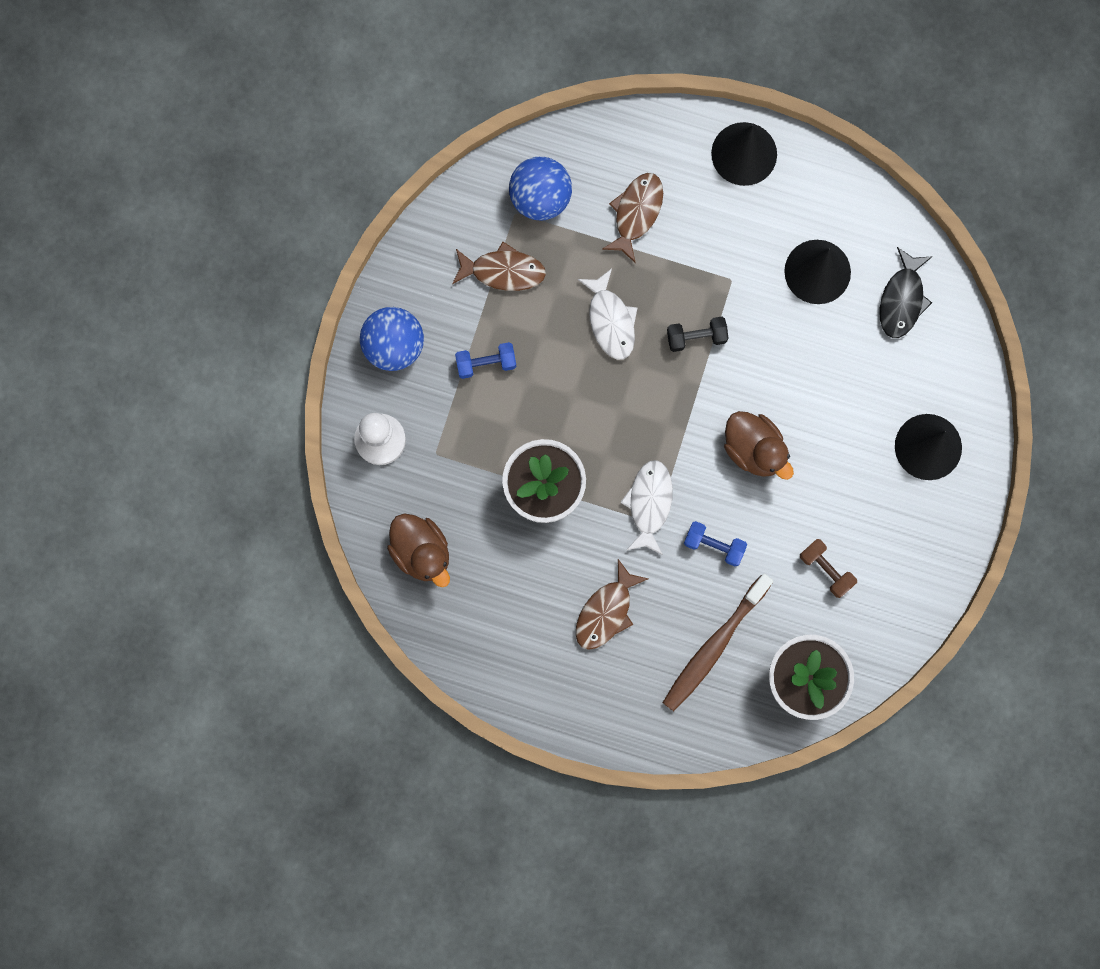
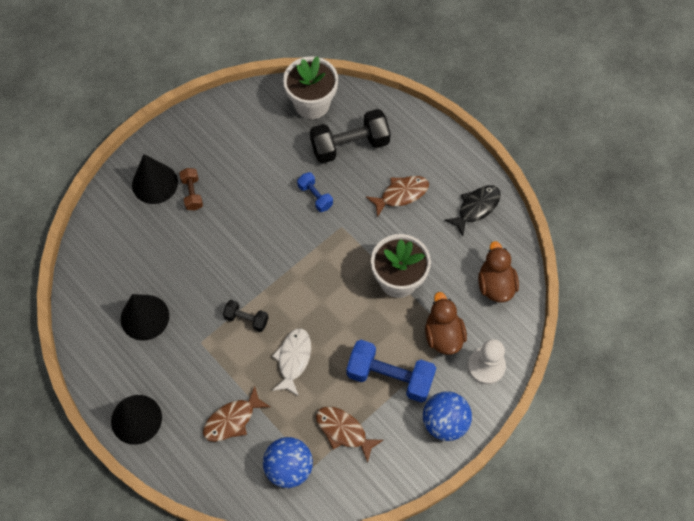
camera: 150 degrees left, 15 degrees down
(486, 363) = (390, 377): blue dumbbell -> blue dumbbell, size x1.91
(649, 504) = (338, 239): white fish -> none
(714, 646) = (350, 145): brown toothbrush -> black dumbbell
(754, 449) = (256, 235): brown duck -> brown duck (443, 335)
(826, 569) = (259, 151): brown dumbbell -> brown dumbbell (192, 193)
(902, 299) = (107, 272): black fish -> black fish (476, 208)

